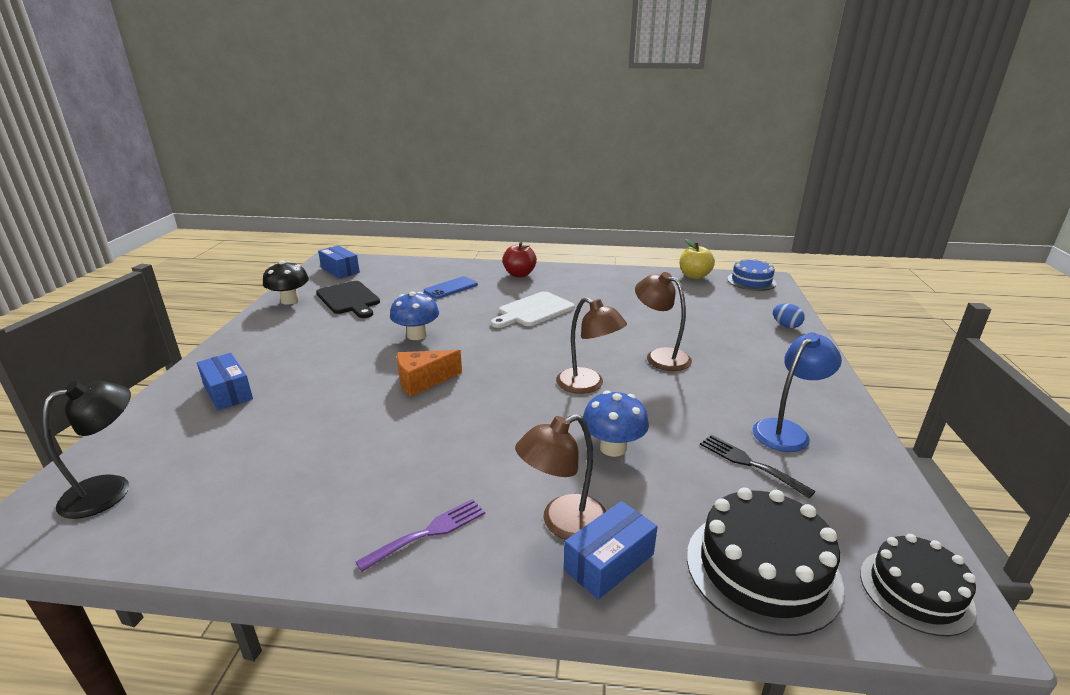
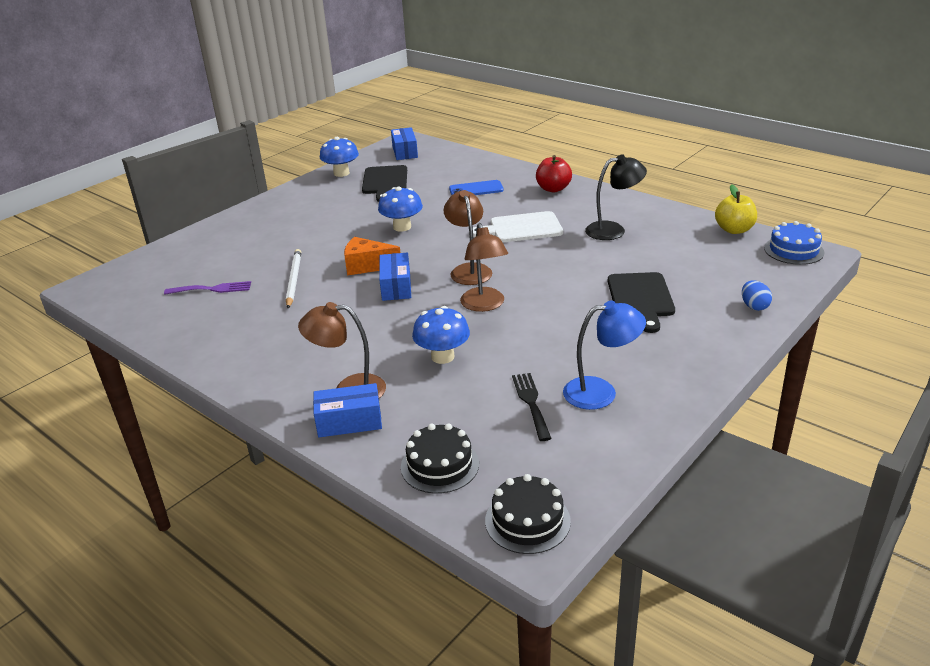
camera: 35 degrees right, 5 degrees up
(110, 490) = (134, 282): black lamp -> black lamp (613, 230)
(227, 392) = (240, 238): blue box -> blue box (396, 286)
(290, 300) = (341, 173): black mushroom -> blue mushroom
(351, 419) = (294, 280): none -> white pencil
(428, 532) = (267, 365): purple fork -> purple fork (212, 289)
(660, 356) = (579, 299): brown lamp -> brown lamp (469, 270)
(704, 342) = (641, 298): none -> black cutting board
(762, 569) = (440, 465): black cake -> black cake, size x0.66

